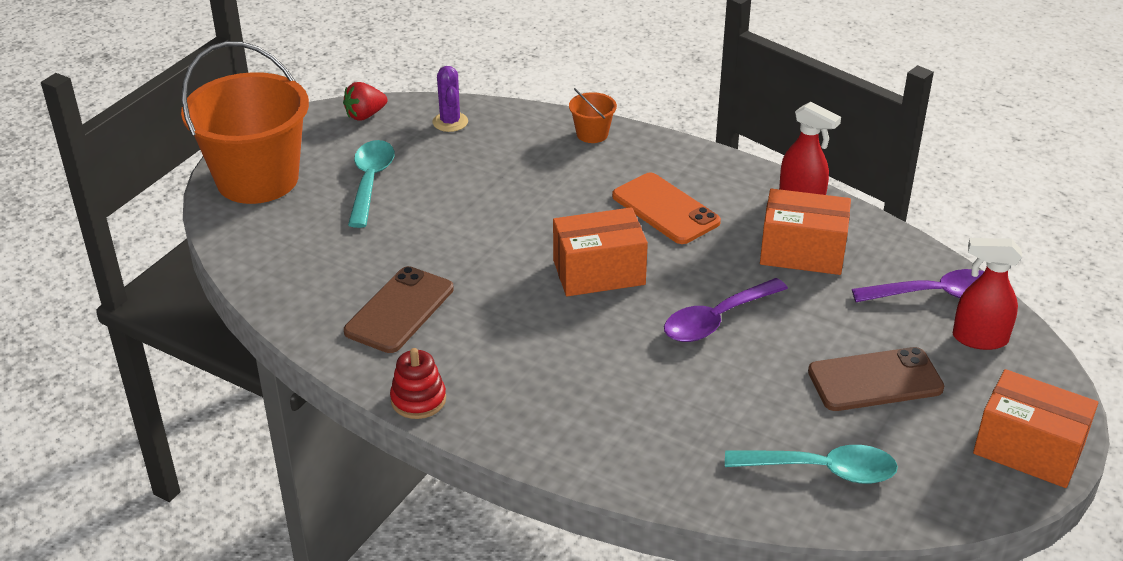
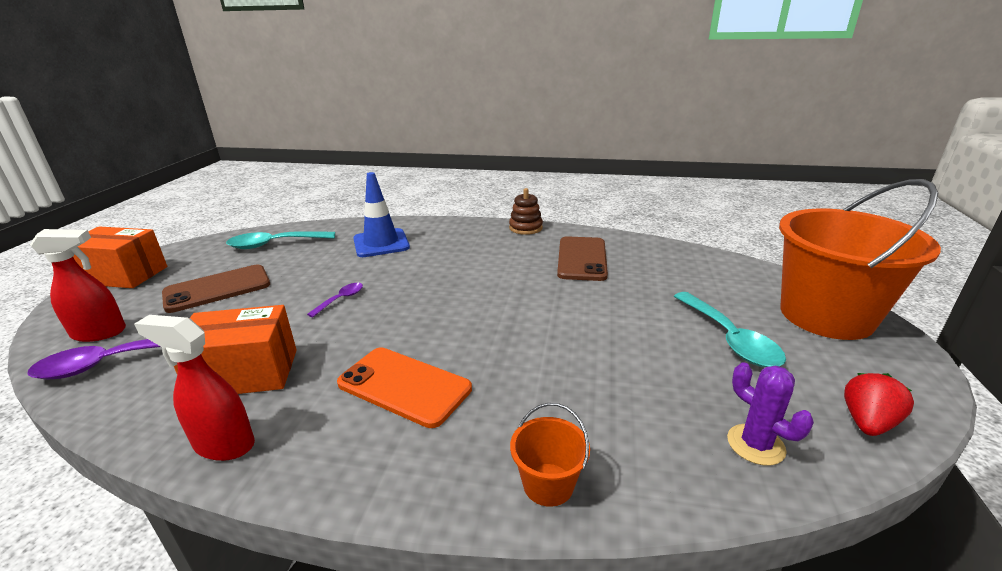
camera: 160 degrees right, 10 degrees down
(418, 400) = (525, 228): red stacking toy -> brown stacking toy
(599, 272) = (450, 311): orange box -> none
(653, 423) = (381, 243): none -> blue traffic cone
(716, 320) = (341, 299): purple spoon -> purple spoon, size x0.52

